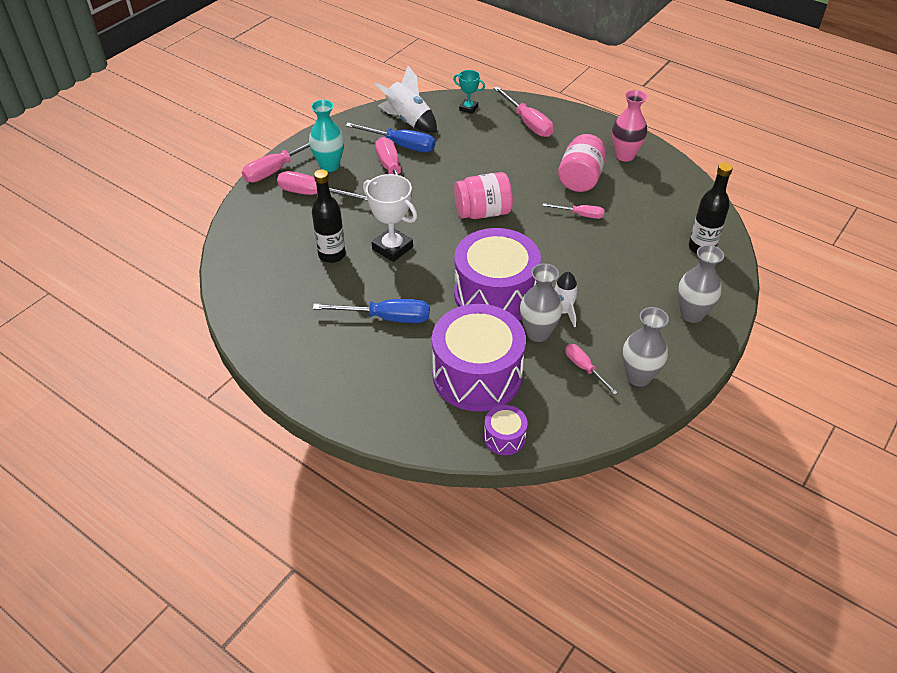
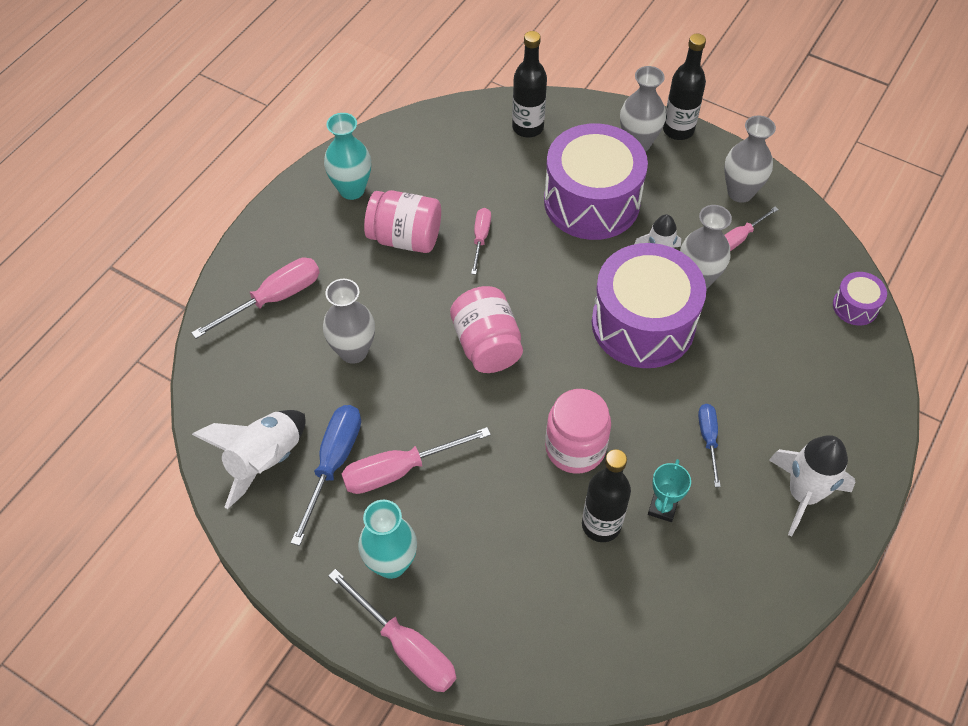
camera: 95 degrees left, 10 degrees up
(314, 194) = (467, 573): pink screwdriver -> none
(329, 365) = (803, 494): none -> white rocket
(387, 318) = (708, 439): blue screwdriver -> blue screwdriver, size x0.60
(392, 248) = (575, 448): white trophy -> pink jar
(468, 108) = (232, 378): turquoise trophy -> turquoise trophy (662, 508)
(477, 375) = (776, 336): purple drum -> purple drum (592, 201)
(483, 154) = (353, 351): none -> grey vase
(625, 155) = (352, 190): pink vase -> turquoise vase
(713, 344) = (678, 130): none -> black bottle

